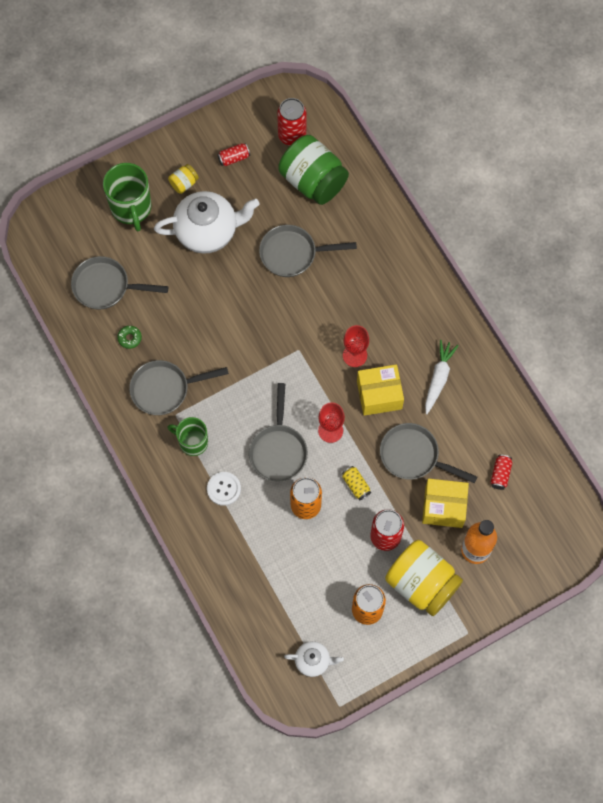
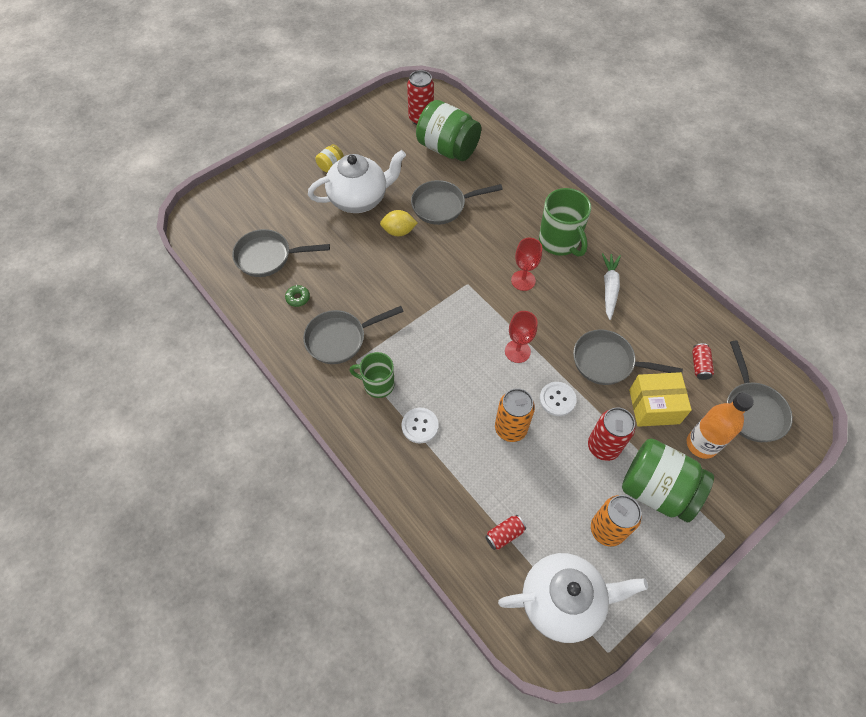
camera: 10 degrees left, 10 degrees down
(131, 208) = (284, 190): green mug -> green mug (559, 242)
(234, 158) = (373, 141): red can -> red can (504, 534)
(241, 278) = (399, 231): none -> yellow lemon
(278, 450) = (469, 378): grey pan -> grey pan (752, 410)
(313, 661) = (562, 601): white teapot -> white teapot, size x1.97
(356, 485) = (557, 399): yellow can -> white button
(379, 395) = (556, 311): yellow box -> none
(421, 583) = (657, 489): yellow jar -> green jar

